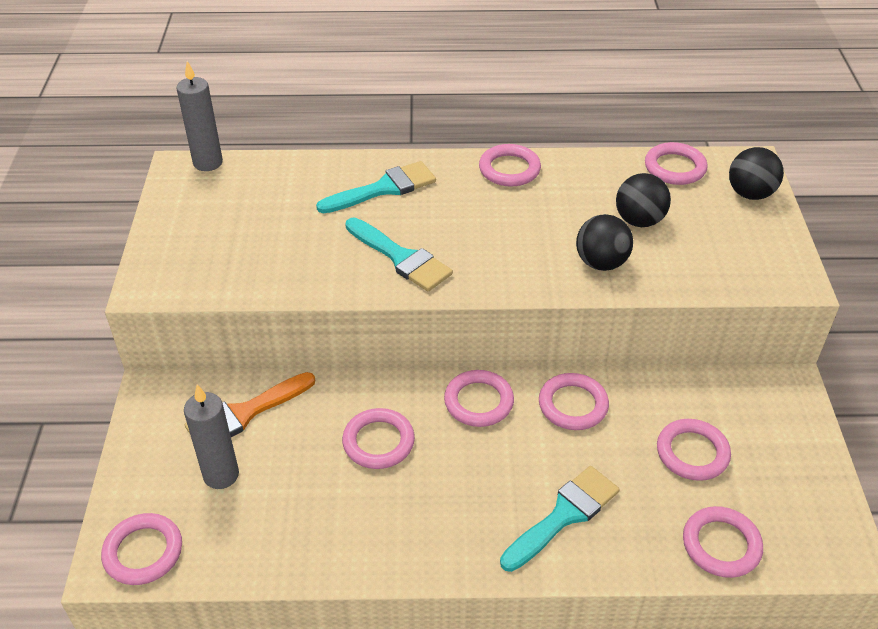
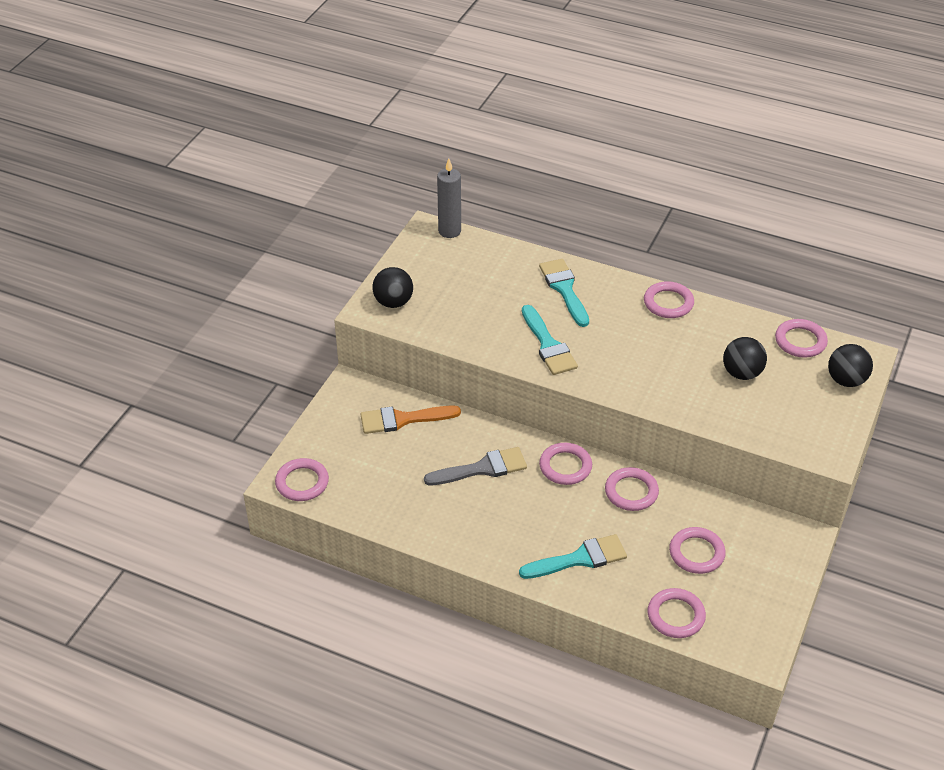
camera: 25 degrees right, 0 degrees up
(221, 475) = (369, 453): grey candle -> none
(378, 442) = (482, 469): pink ring -> grey brush
(383, 189) = (564, 289): turquoise brush -> turquoise brush turned 105 degrees counterclockwise
(601, 263) = (691, 395): black ball -> black ball (393, 302)

